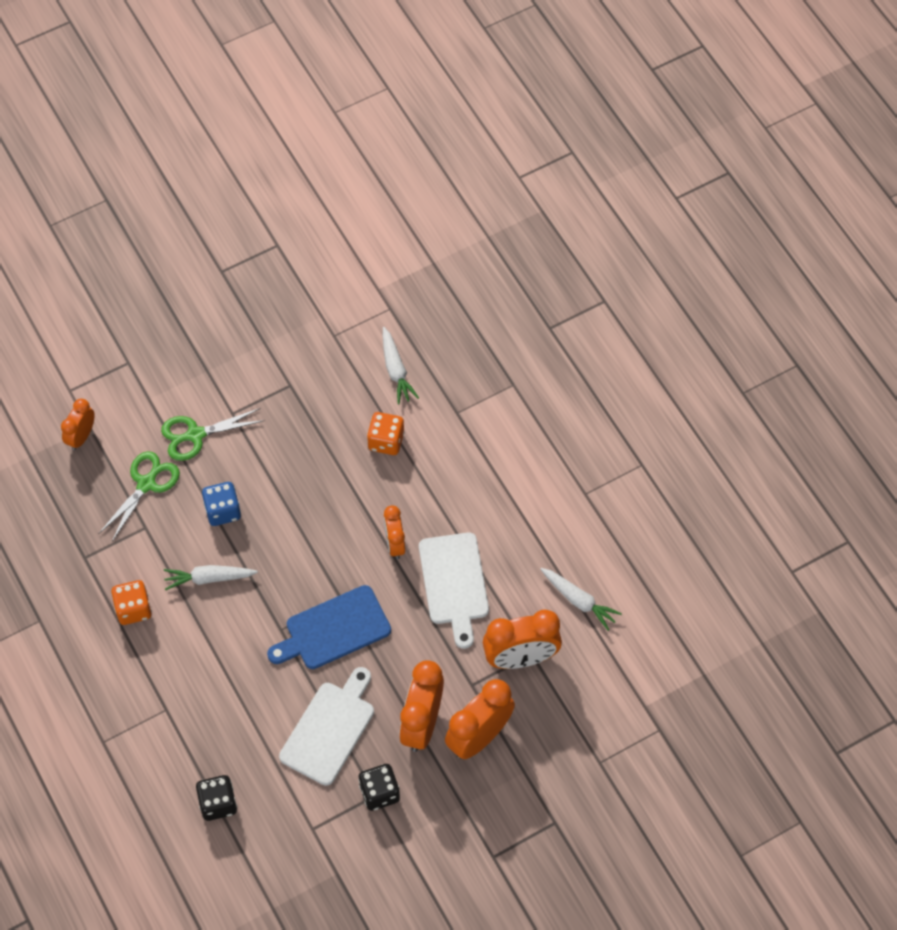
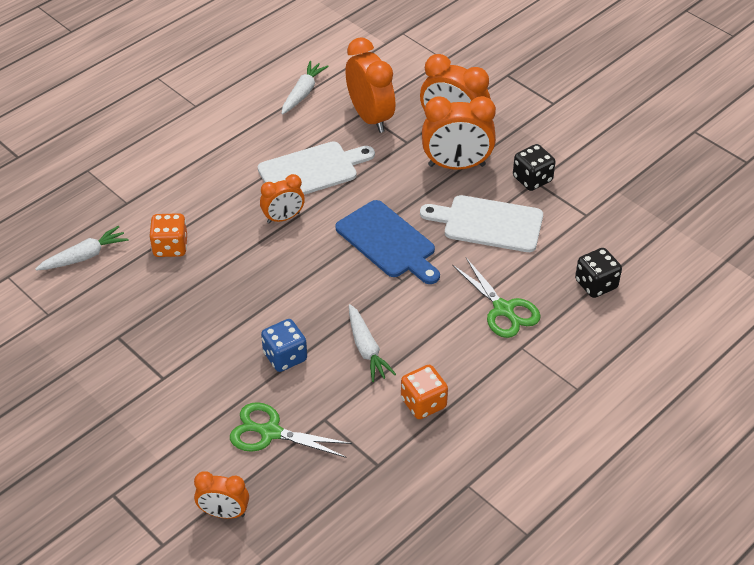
camera: 105 degrees left, 15 degrees down
(195, 435) = (197, 403): green scissors -> green scissors (503, 309)

